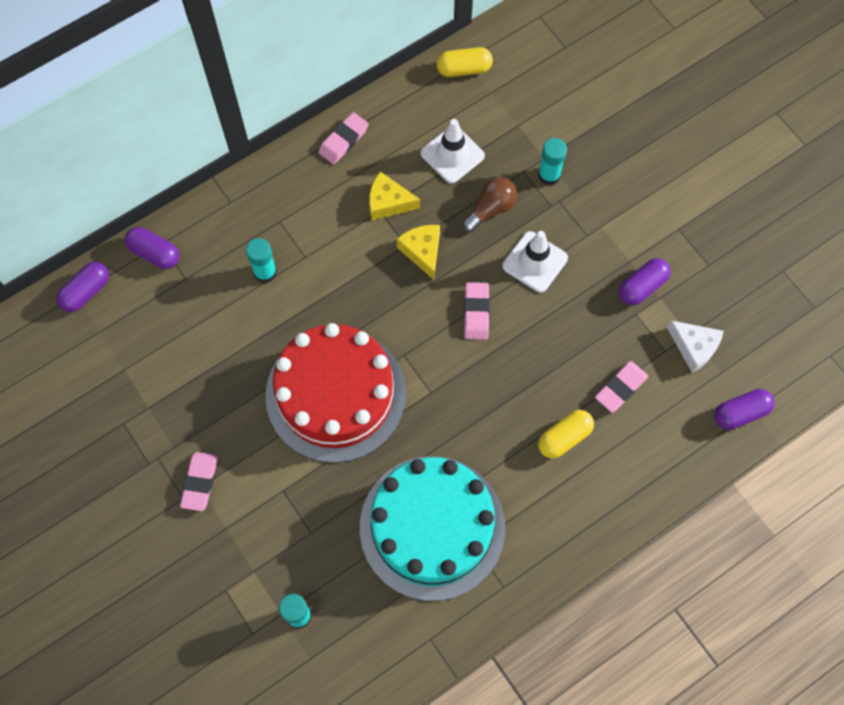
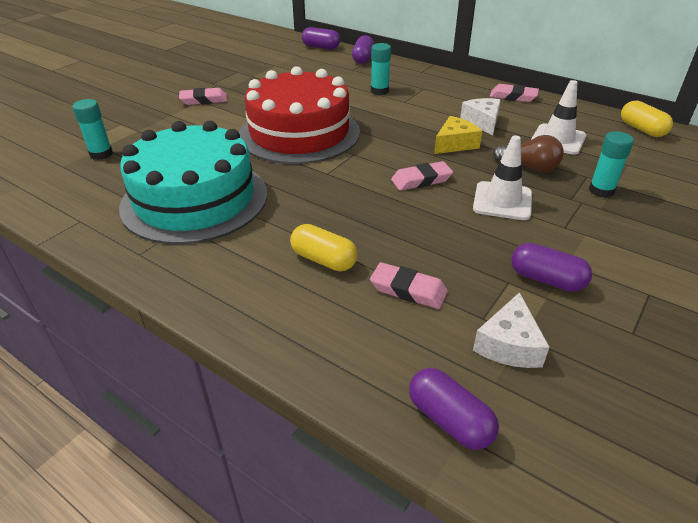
camera: 70 degrees right, 30 degrees down
(388, 202) = (482, 122): yellow cheese -> white cheese

